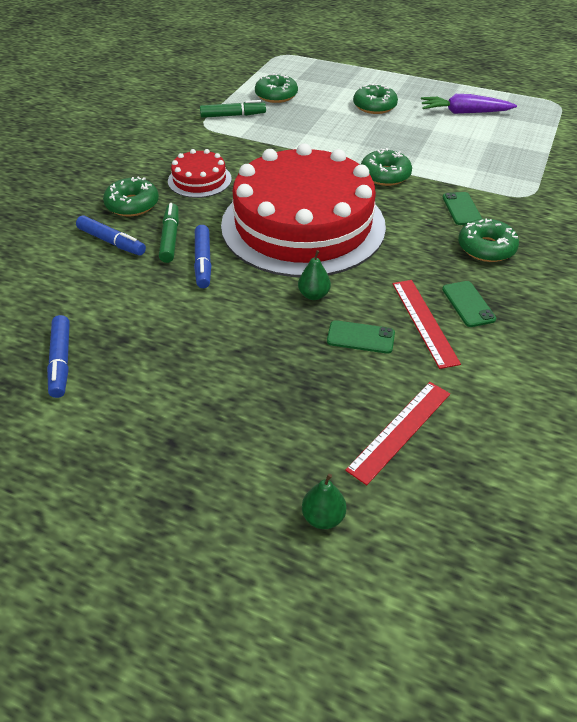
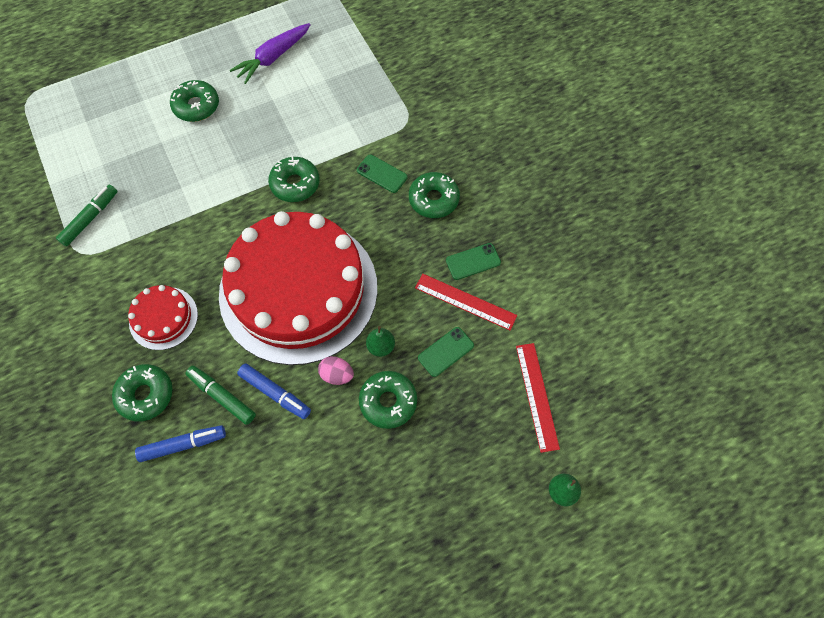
camera: 50 degrees left, 20 degrees up
(61, 361) = (296, 570): blue marker -> none
(258, 285) = (337, 375): none -> pink egg
(276, 95) = (96, 160): green donut -> green donut (388, 401)
(468, 304) = (473, 261): green phone -> green phone turned 45 degrees counterclockwise

